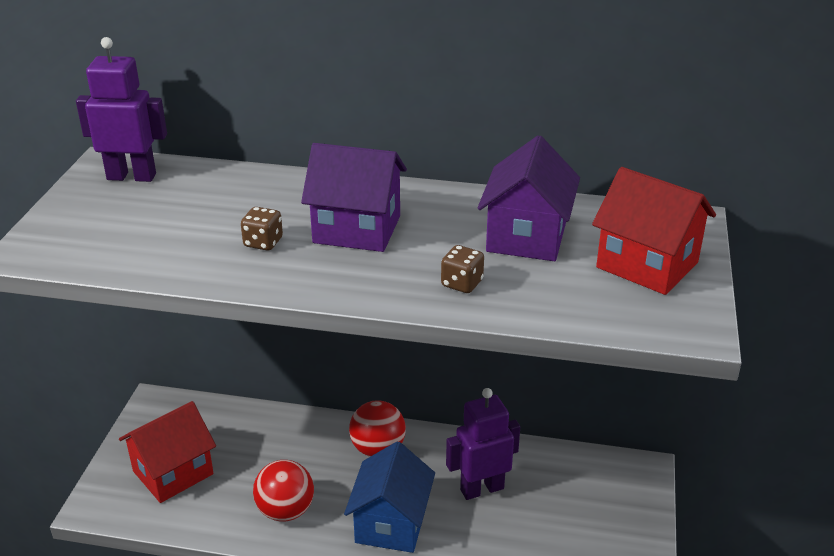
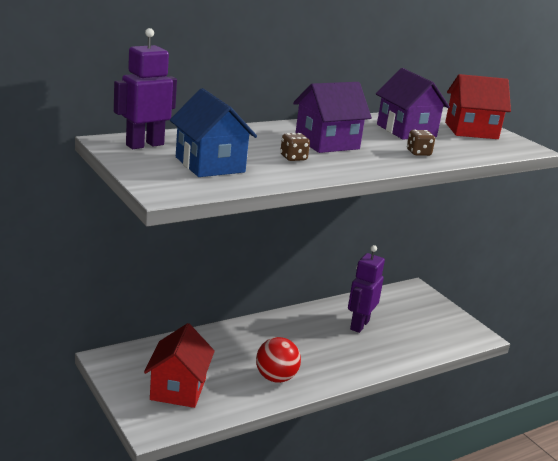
camera: 45 degrees left, 10 degrees down
(378, 449) = (282, 328): red ball -> none
(391, 523) = (339, 359): blue house -> blue house (210, 164)

